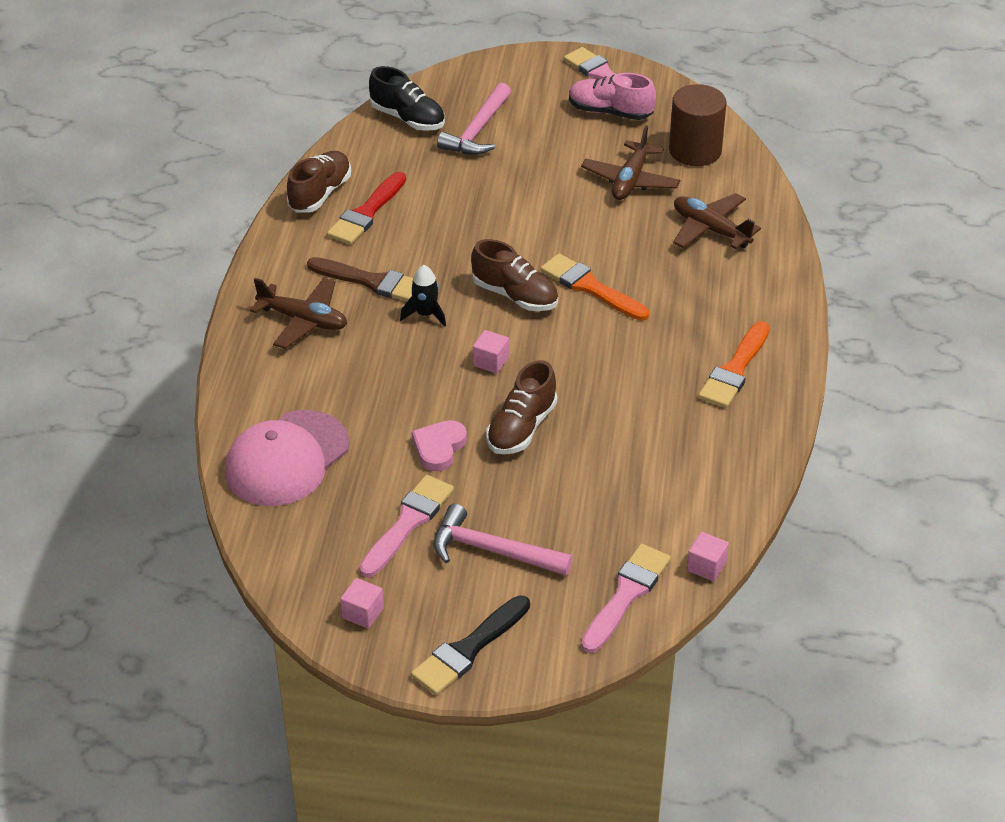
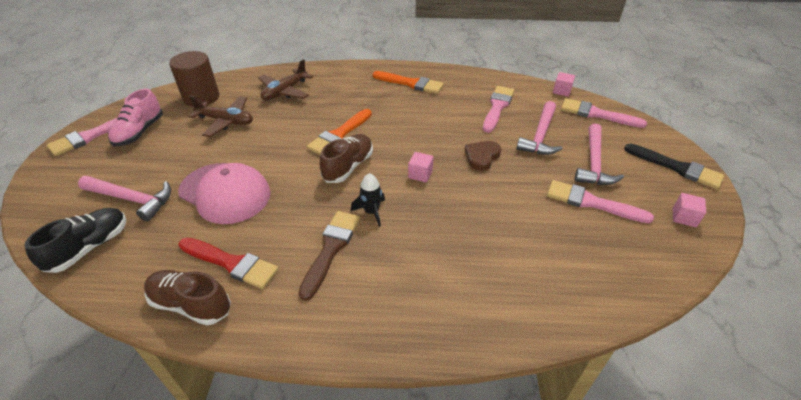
camera: 95 degrees left, 0 degrees up
(287, 459) = (560, 281): pink cap -> pink cap (225, 193)
(303, 320) = (385, 293): brown plane -> none
(439, 447) = (514, 193): pink heart -> none
(521, 428) = (482, 157): brown shoe -> brown heart
(568, 504) = (540, 136): none -> pink hammer
(655, 468) = (497, 107): none -> pink brush

